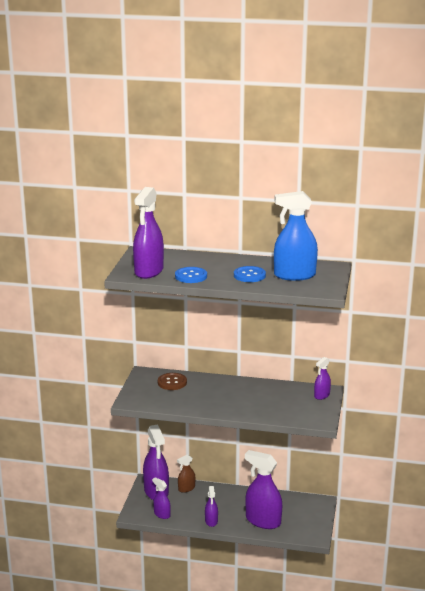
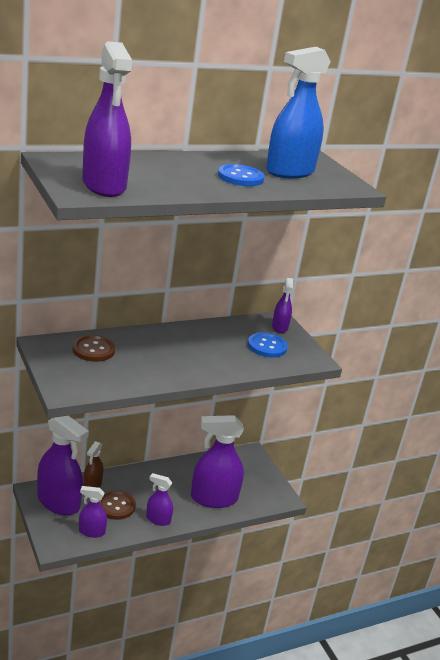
camera: 40 degrees left, 5 degrees up
(191, 276) = (171, 186): blue button -> blue button (267, 346)
(191, 505) = (116, 506): none -> brown button
(211, 521) = (158, 519): purple spray bottle -> purple spray bottle turned 150 degrees clockwise

